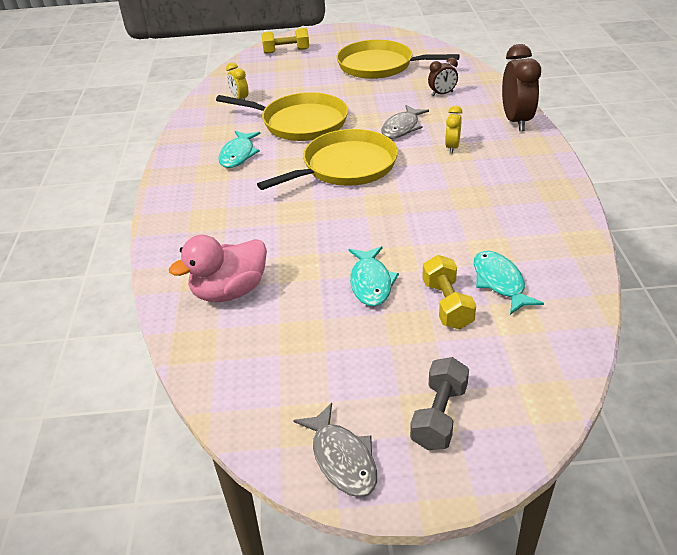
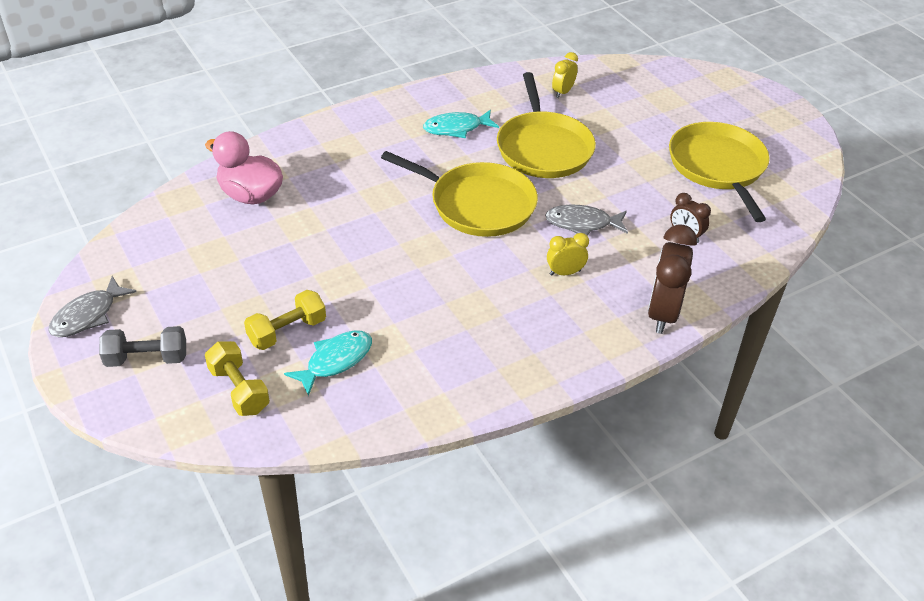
camera: 60 degrees right, 5 degrees up
(286, 51) = (696, 87): yellow dumbbell -> yellow dumbbell (239, 390)
(371, 283) = (297, 274): turquoise fish -> none
(516, 121) = (662, 313): brown clock -> brown clock turned 135 degrees clockwise

